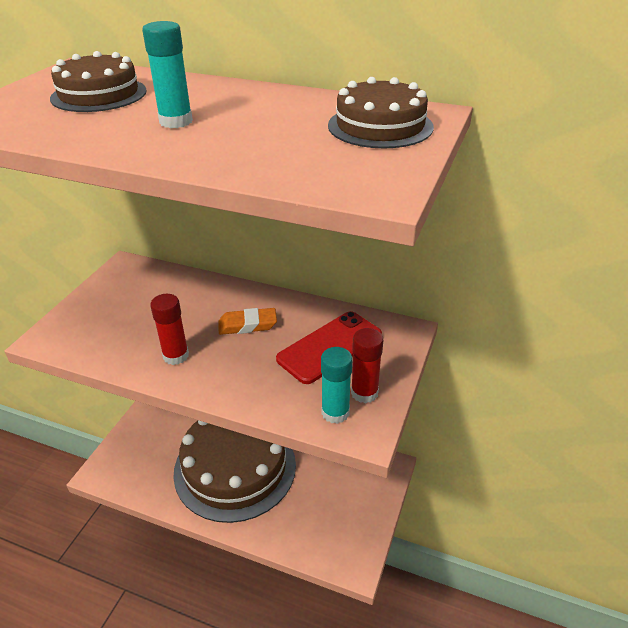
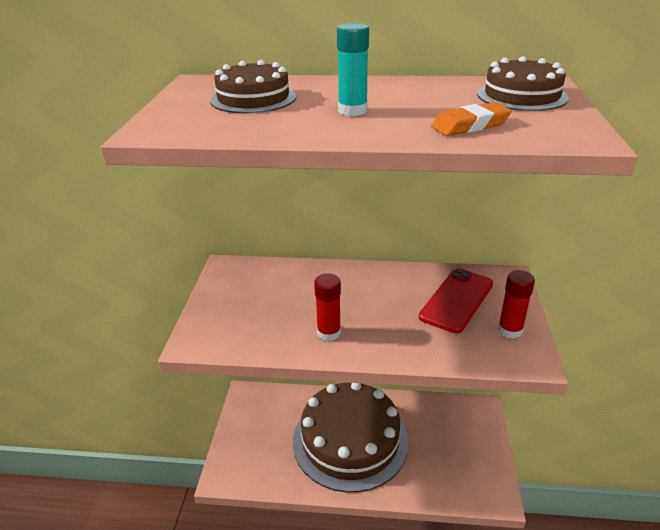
camera: 15 degrees left, 5 degrees down
(247, 325) = (374, 296): orange eraser -> orange eraser (470, 125)
(335, 412) = (498, 350): turquoise glue stick -> none

